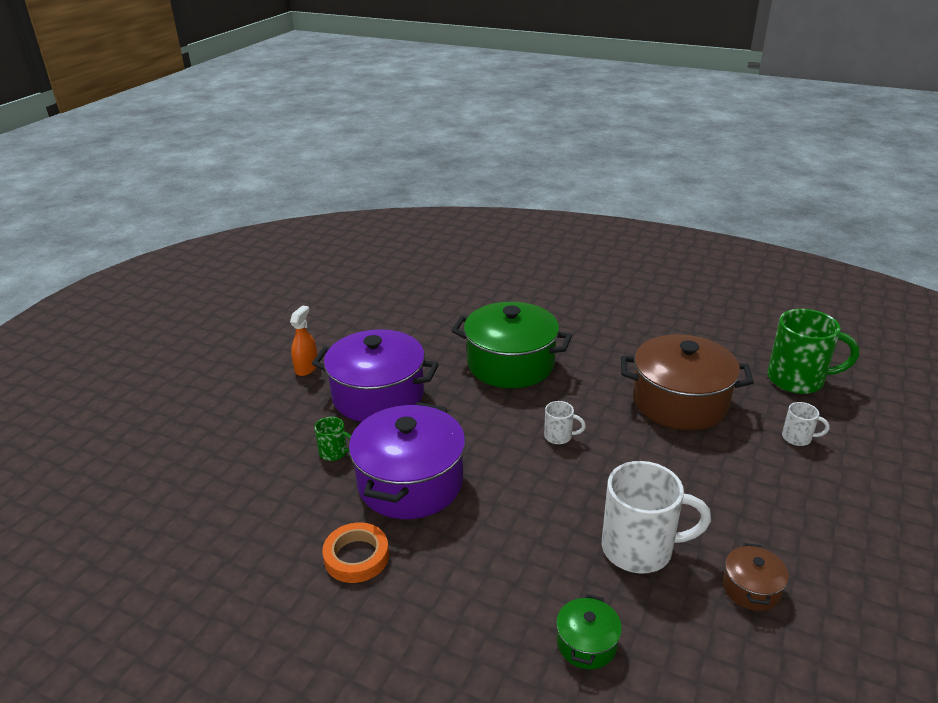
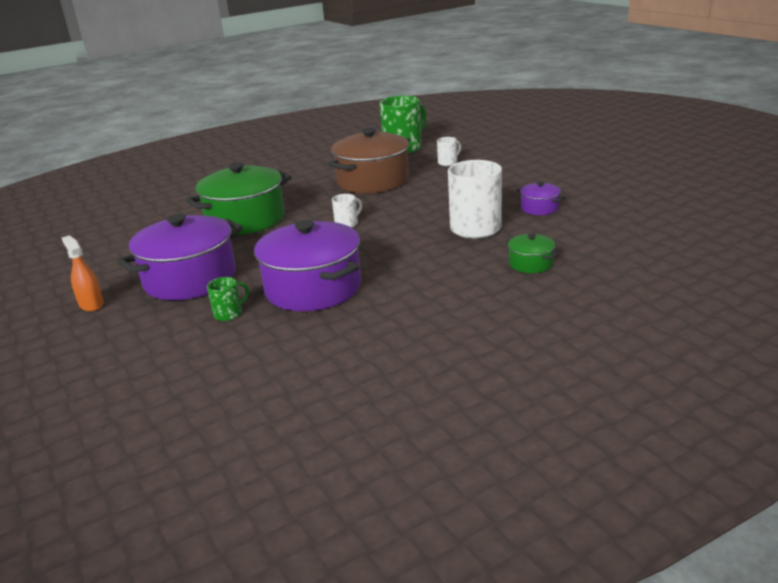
camera: 55 degrees left, 5 degrees down
(356, 557) = (361, 328): orange tape -> none
(751, 588) = (539, 208): brown pot -> purple pot

